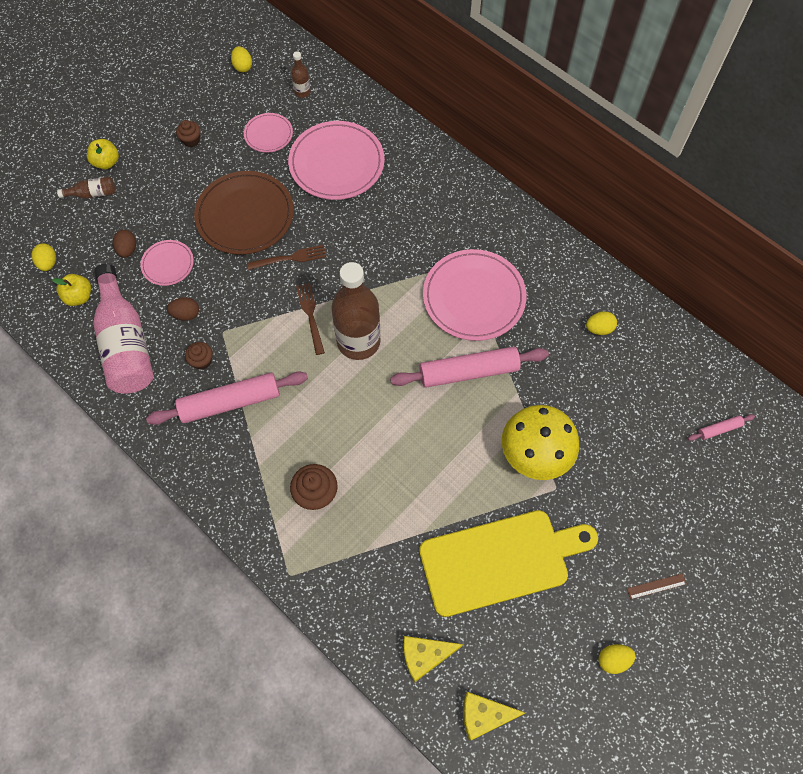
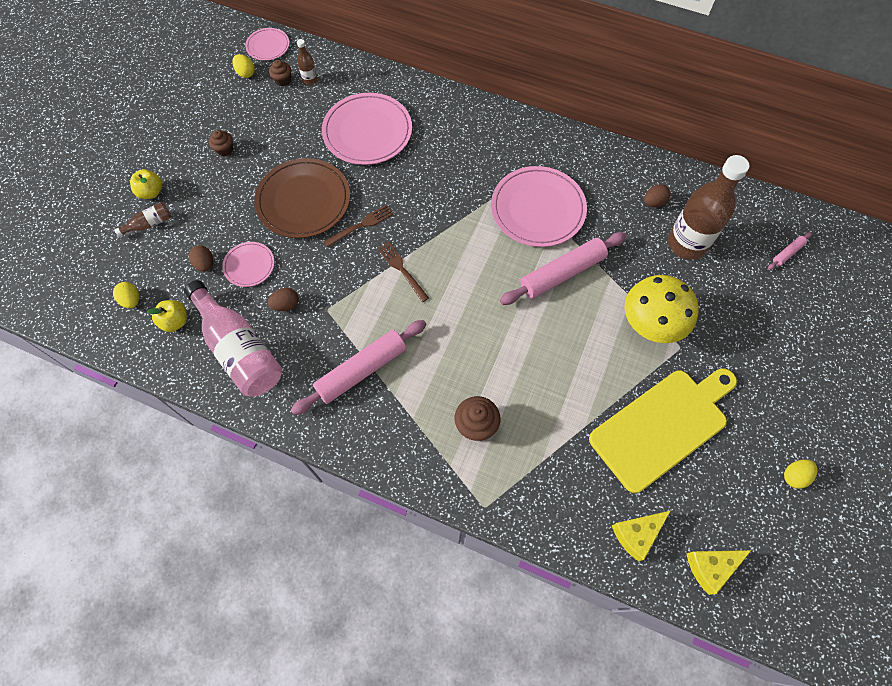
camera: 20 degrees left, 0 degrees up
(202, 361) = (319, 342): brown cupcake -> brown cupcake (283, 80)
(268, 134) = (295, 124): pink plate -> pink plate (268, 46)
(358, 341) = (455, 278): brown bottle -> brown bottle (687, 244)
(599, 329) = (653, 202): yellow egg -> brown egg
(656, 586) = (799, 400): brown ruler -> none

